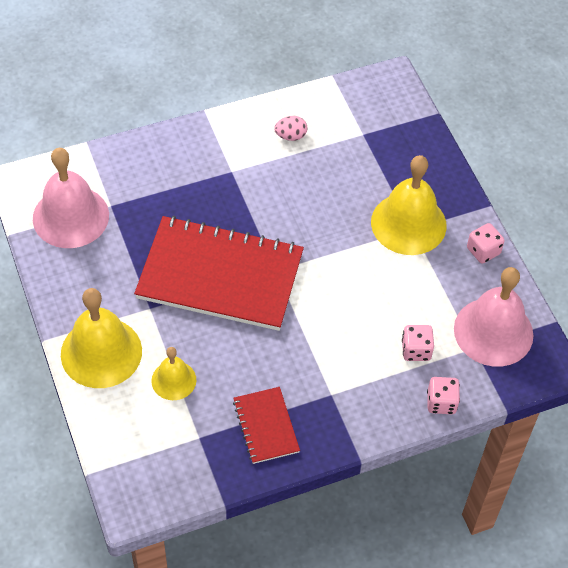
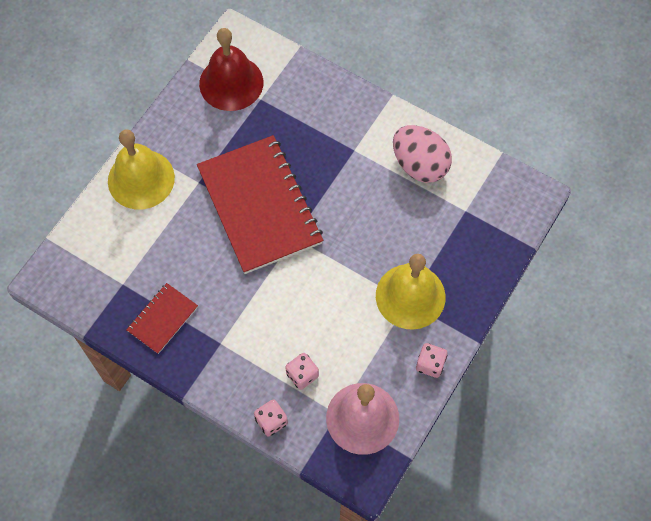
camera: 55 degrees right, 10 degrees up
(71, 216) = (231, 83): pink bell -> red bell
(173, 380) = (154, 237): yellow bell -> none
(290, 136) = (419, 165): pink egg -> pink egg, size x2.15

